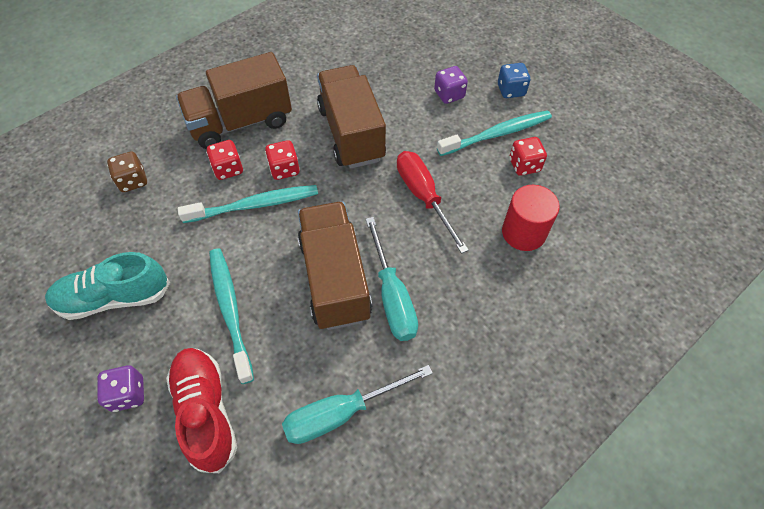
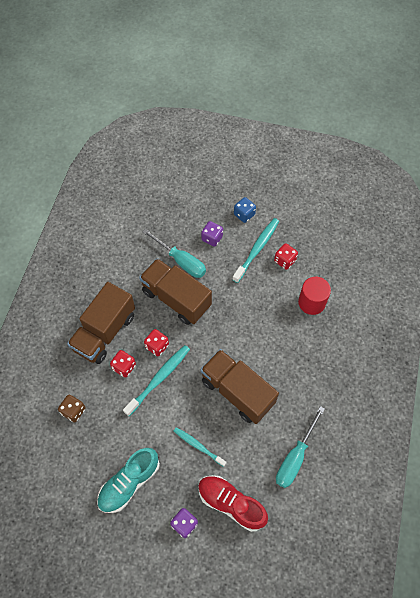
camera: 35 degrees left, 5 degrees up
(230, 310) = (198, 446): turquoise toothbrush -> turquoise toothbrush, size x0.65
(392, 296) = (273, 381): turquoise screwdriver -> turquoise screwdriver (181, 261)
(423, 197) = (246, 314): red screwdriver -> none

